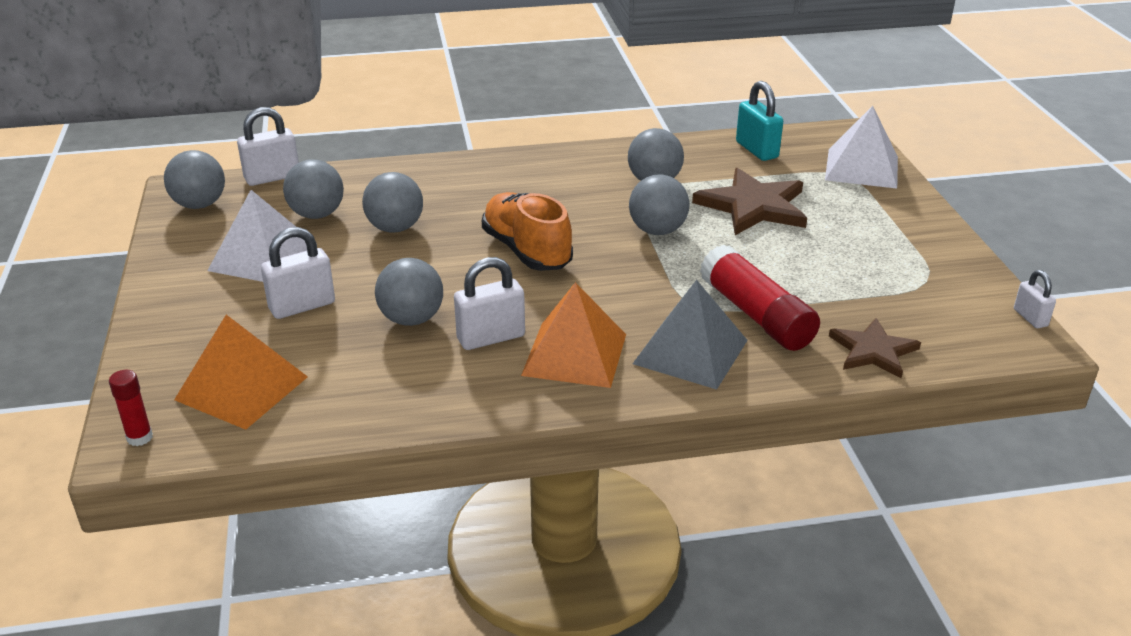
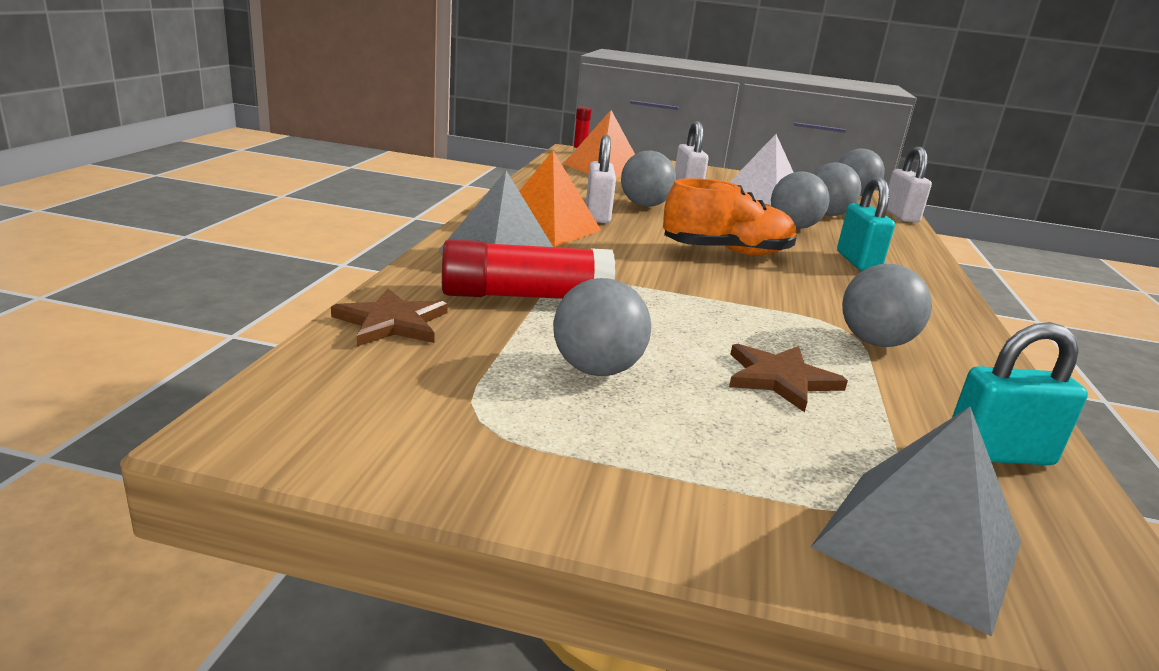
camera: 110 degrees right, 10 degrees down
(475, 193) = (858, 262): none -> turquoise padlock
(657, 230) = (738, 308): grey ball -> grey ball (596, 370)
(753, 206) = (780, 379): brown star -> brown star, size x0.64
(862, 168) = (919, 544): white pyramid -> grey pyramid
(1030, 318) = (290, 458): white padlock -> none

